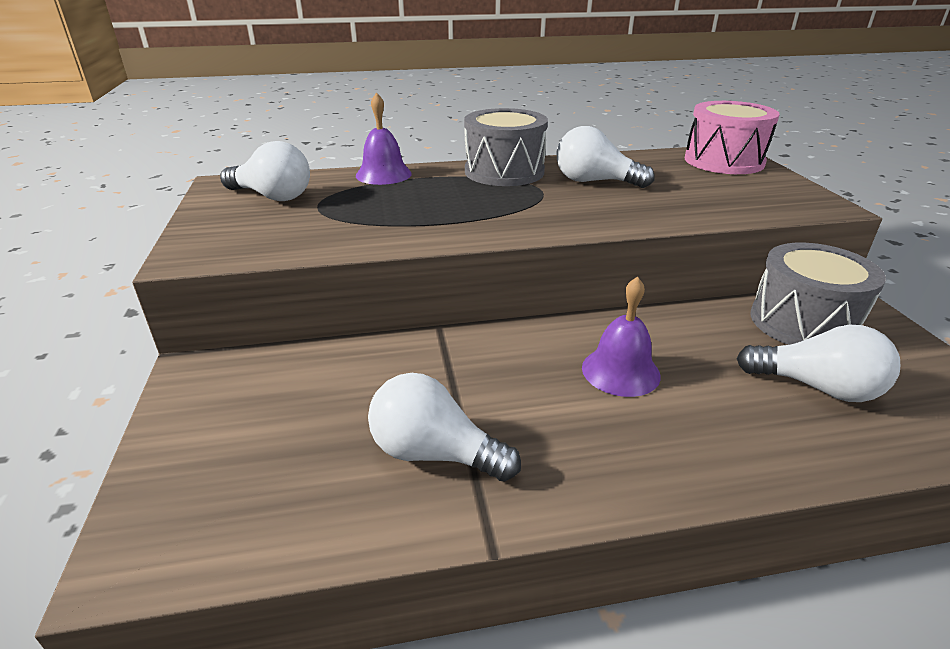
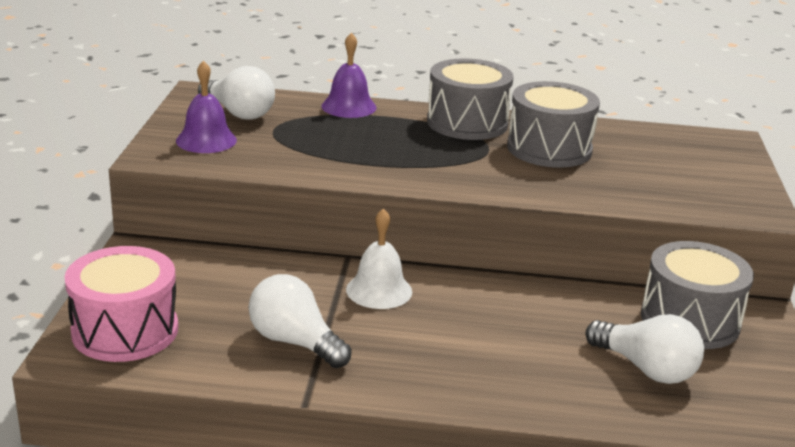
camera: 15 degrees right, 5 degrees down
(493, 359) = (379, 290): none -> white bell
(595, 182) = (549, 149): white light bulb -> grey drum
(620, 371) = (482, 321): purple bell -> purple bell (206, 140)
(723, 161) = (710, 149): pink drum -> pink drum (125, 330)

